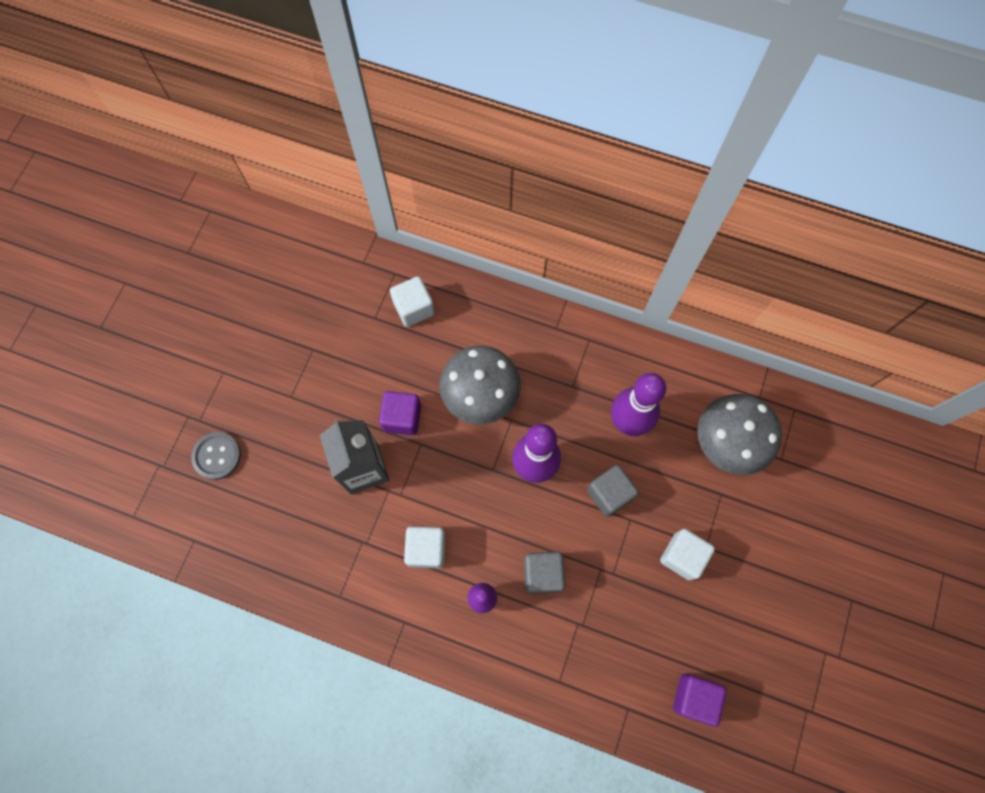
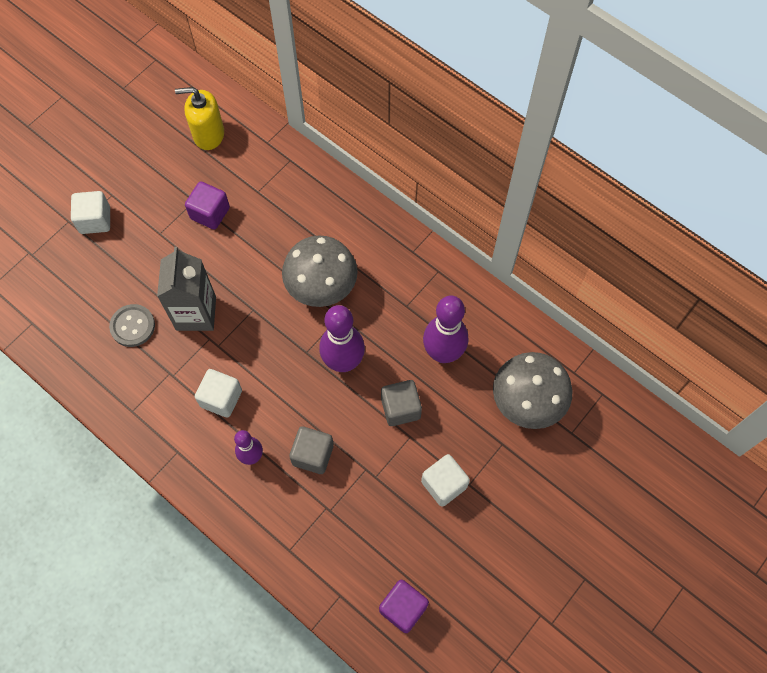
camera: 20 degrees right, 5 degrees down
(217, 456) = (78, 261): grey button -> grey button (132, 326)
(299, 273) = (208, 134): none -> yellow soap dispenser
(402, 418) = (246, 282): purple cube -> purple cube (210, 213)
(414, 308) = (294, 194): white cube -> white cube (95, 220)

